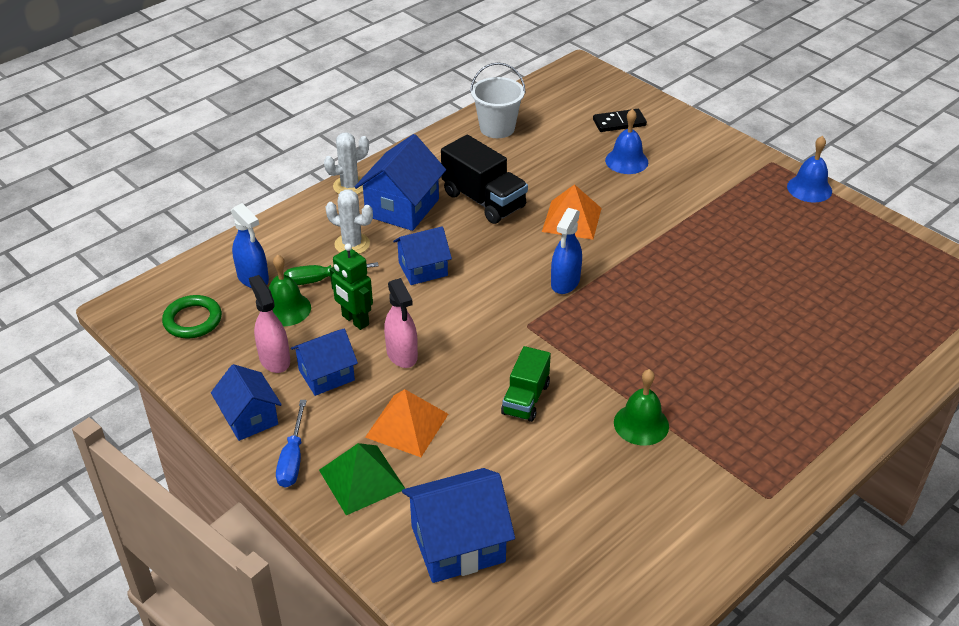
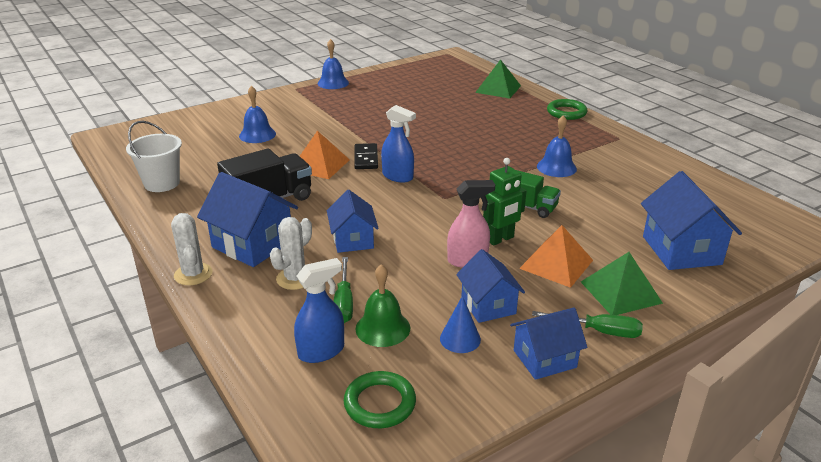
camera: 80 degrees left, 10 degrees down
(274, 359) = (460, 339): pink spray bottle -> blue cone
(292, 458) = (599, 331): blue screwdriver -> green screwdriver
(355, 320) = (414, 283): green robot -> green robot (500, 239)
(619, 122) = (202, 131): black domino -> black domino (366, 158)
(641, 424) = (556, 167): green bell -> blue bell
(836, 435) = (566, 112): none -> green ring
(887, 352) = (498, 89): none -> green pyramid

